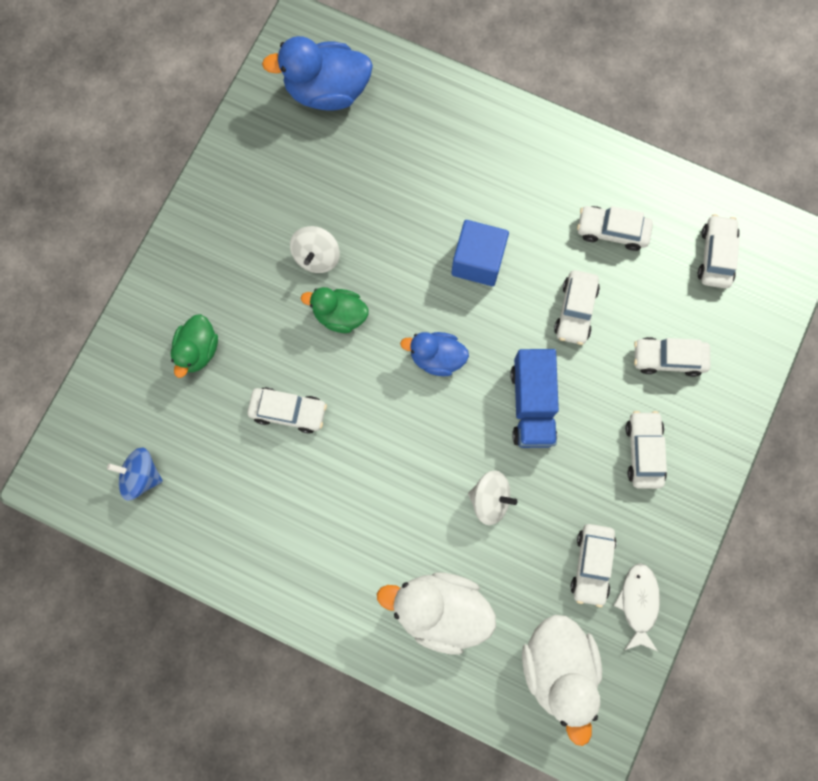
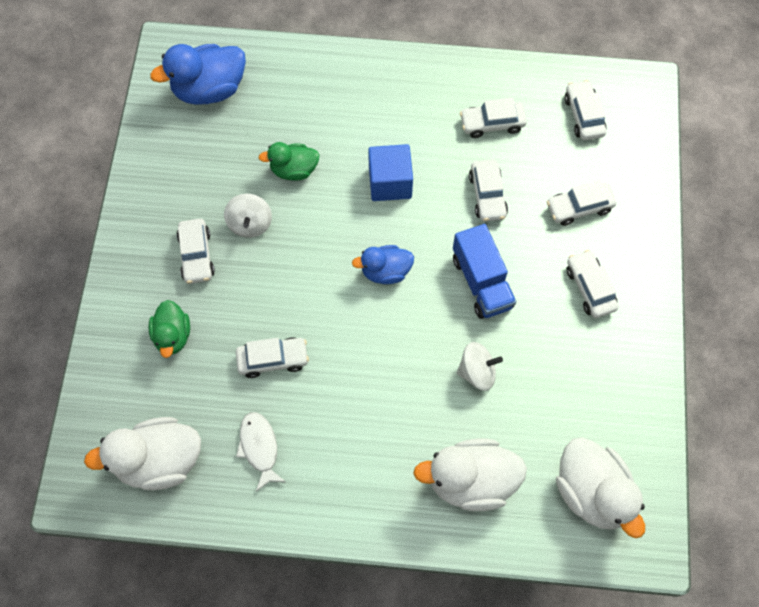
camera: 20 degrees left, 10 degrees down
(141, 476) = (159, 461): blue spinning top -> white duck
(340, 315) = (288, 265): green duck -> green duck (294, 170)
(592, 565) = (585, 395): white car -> white car (196, 255)
(638, 603) = (637, 413): white fish -> white fish (259, 448)

